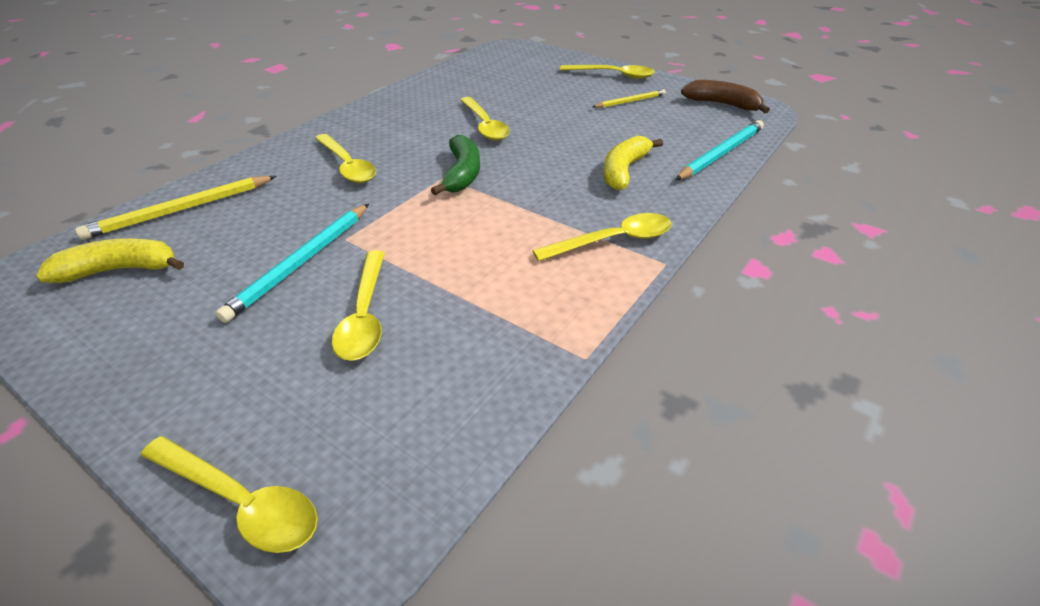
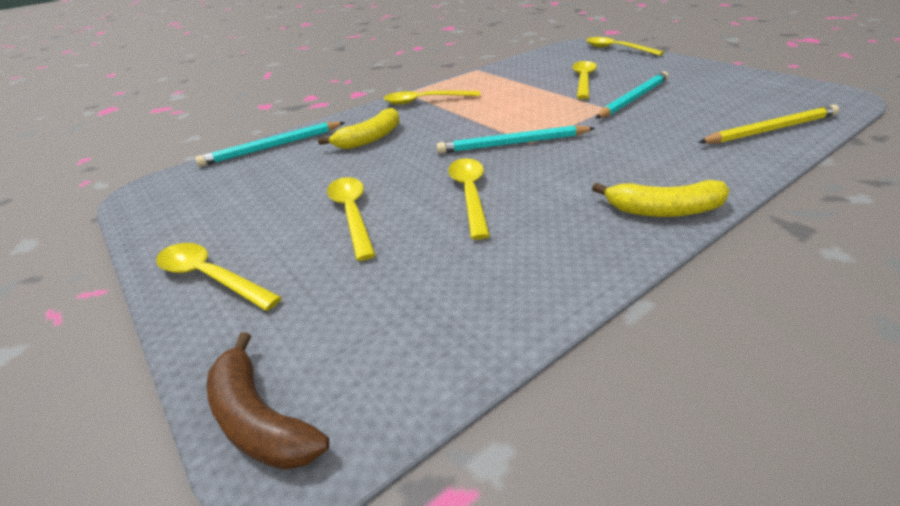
camera: 160 degrees left, 5 degrees down
(120, 270) = (765, 99): yellow banana -> yellow banana (664, 210)
(347, 166) = (630, 157): yellow spoon -> yellow spoon (352, 214)
(462, 174) = (512, 144): green banana -> turquoise pencil
(630, 101) = (262, 216): yellow pencil -> none
(722, 104) = (170, 200): brown banana -> brown banana (260, 420)

